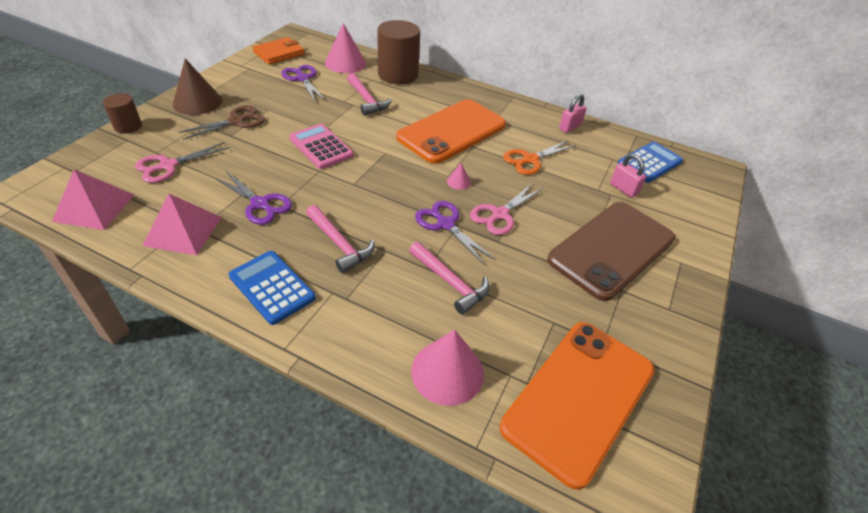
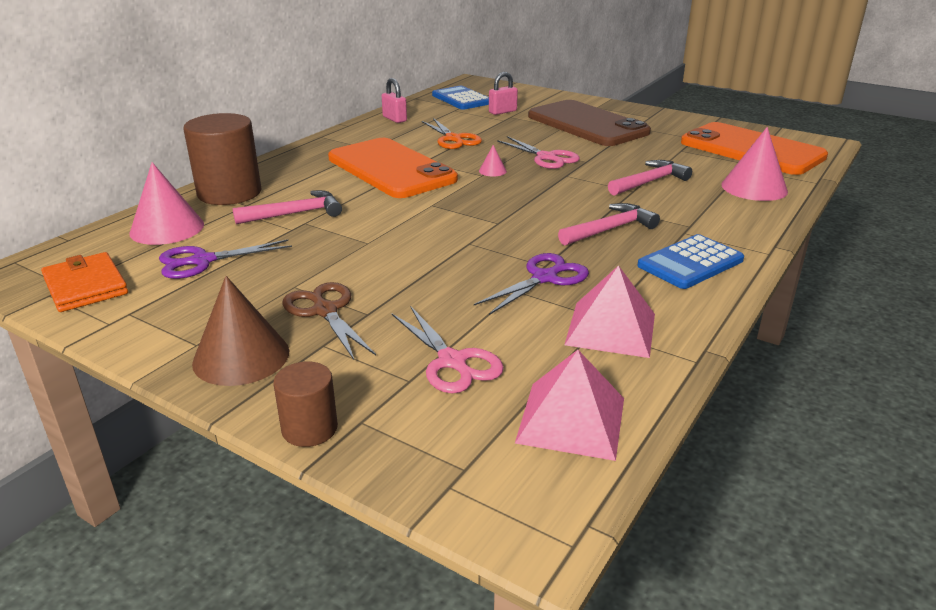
camera: 80 degrees left, 15 degrees down
(321, 147) = (413, 242): pink calculator -> none
(445, 224) = (565, 180): purple scissors -> none

